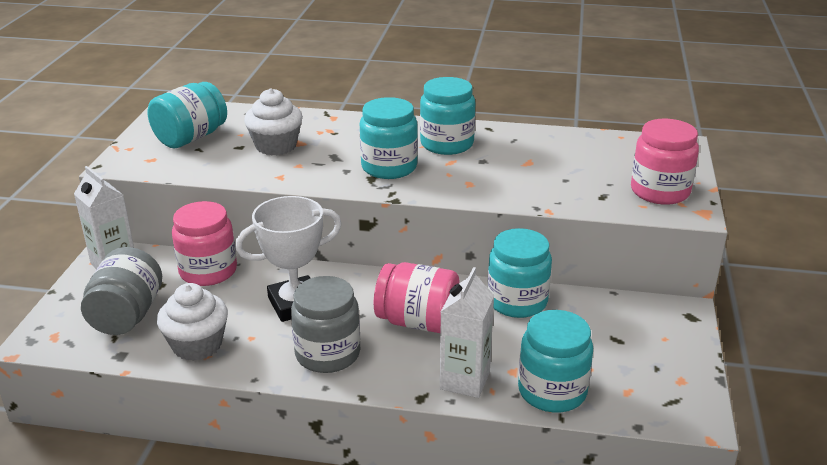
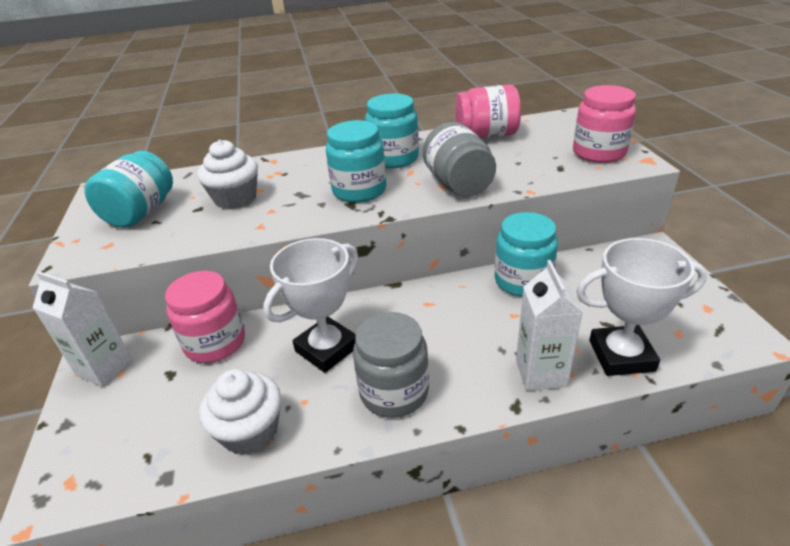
camera: 20 degrees left, 5 degrees up
(127, 315) = (150, 423): grey jar -> grey jar (458, 184)
(417, 322) = (454, 328): pink jar -> pink jar (486, 135)
(552, 391) = (621, 356): turquoise jar -> white trophy

